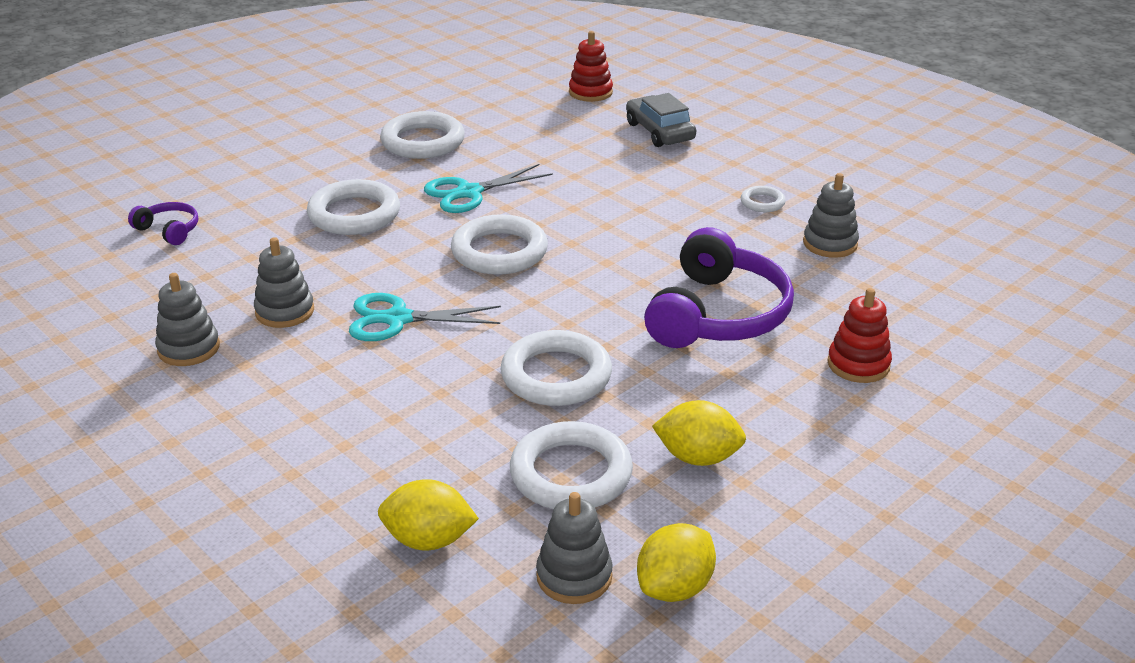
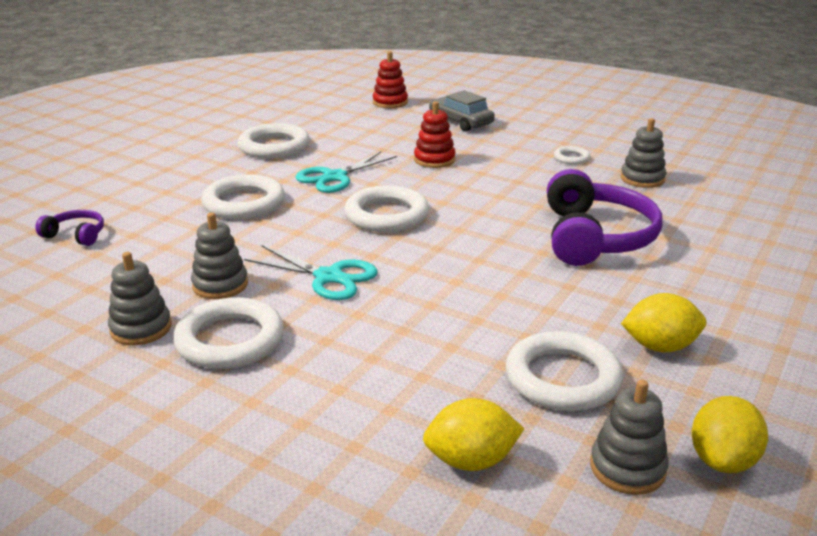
camera: 15 degrees left, 5 degrees down
(397, 319) = (329, 277): turquoise scissors -> turquoise scissors turned 135 degrees counterclockwise
(556, 375) = (496, 301): white ring -> white ring (230, 340)
(858, 364) = (730, 257): red stacking toy -> red stacking toy (434, 160)

